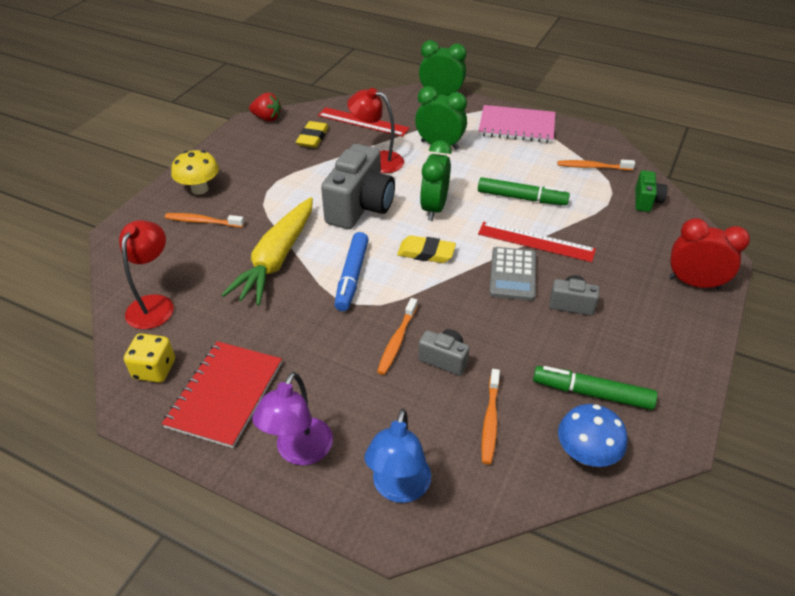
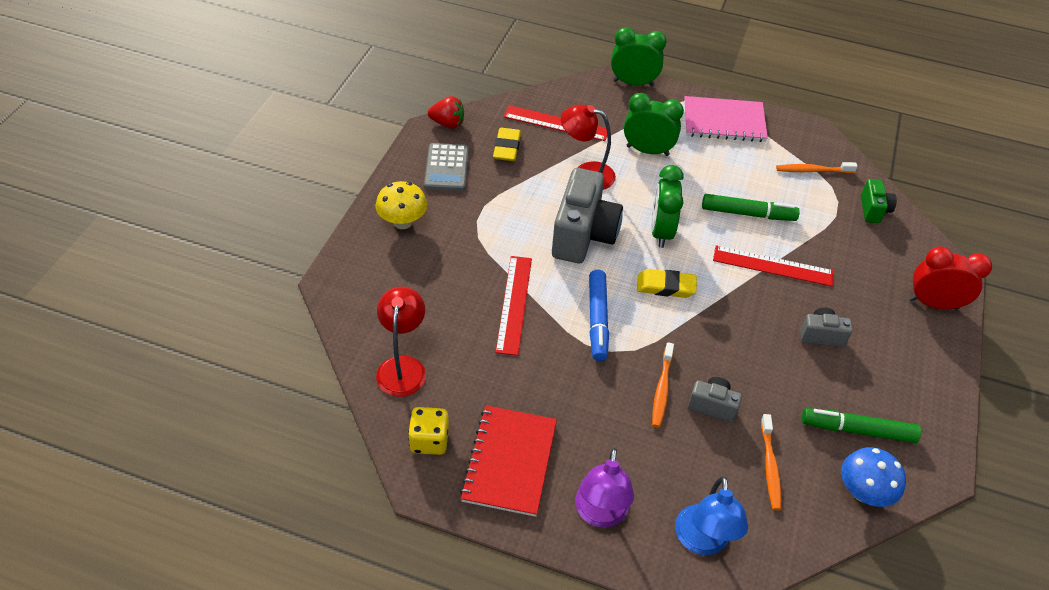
camera: 10 degrees left, 5 degrees up
(202, 221) = (420, 263): orange toothbrush -> none
(277, 259) = (514, 304): yellow carrot -> red ruler
(512, 274) = (758, 306): grey calculator -> grey calculator (446, 168)

